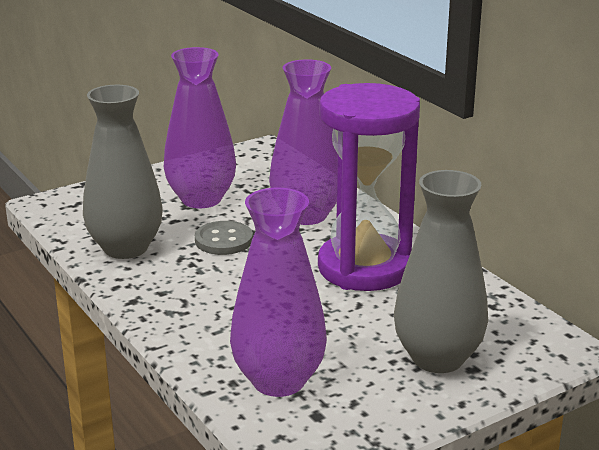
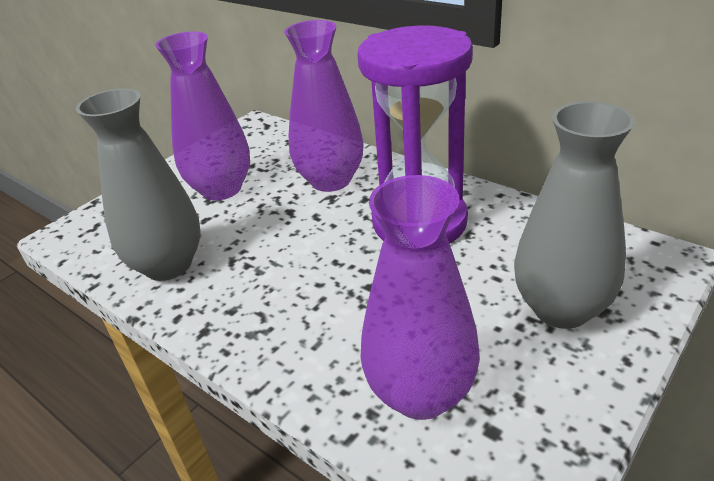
camera: 15 degrees left, 10 degrees up
(223, 240) = (266, 228): grey button -> none

